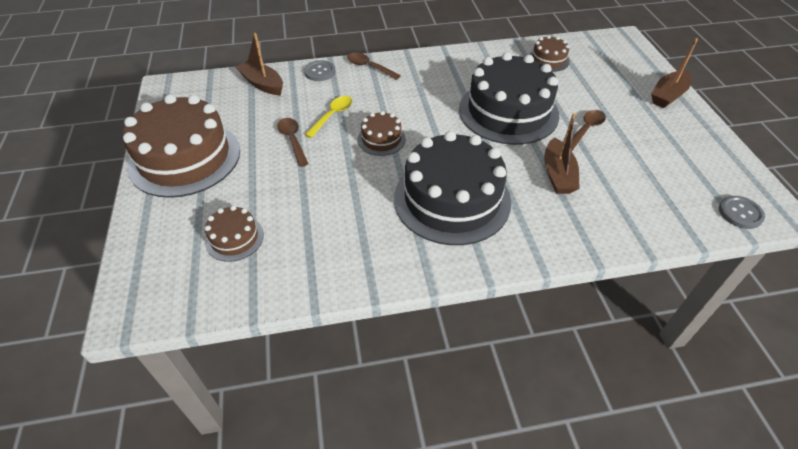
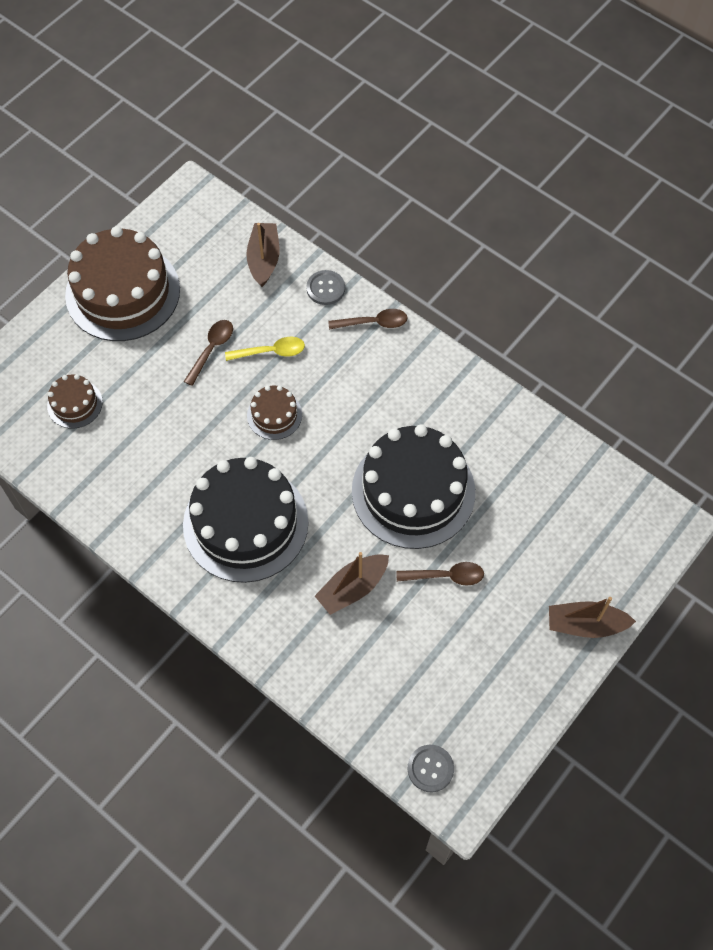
camera: 50 degrees right, 15 degrees up
(369, 67) = (373, 323): brown spoon -> brown spoon turned 90 degrees clockwise
(548, 60) = (547, 473): brown cake -> none

